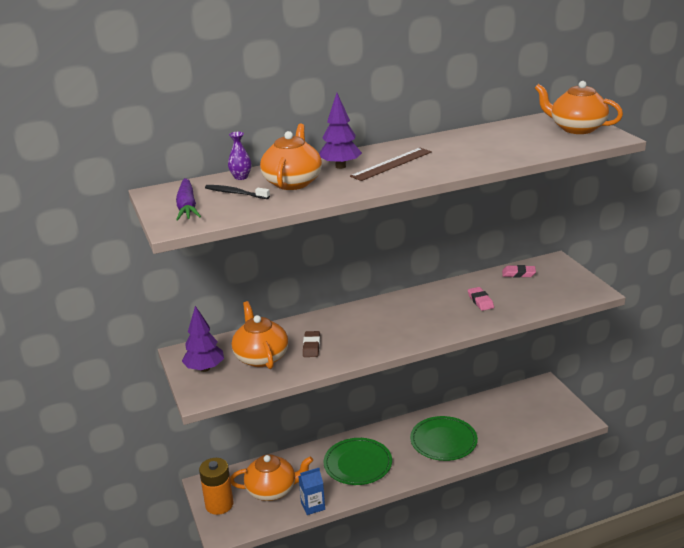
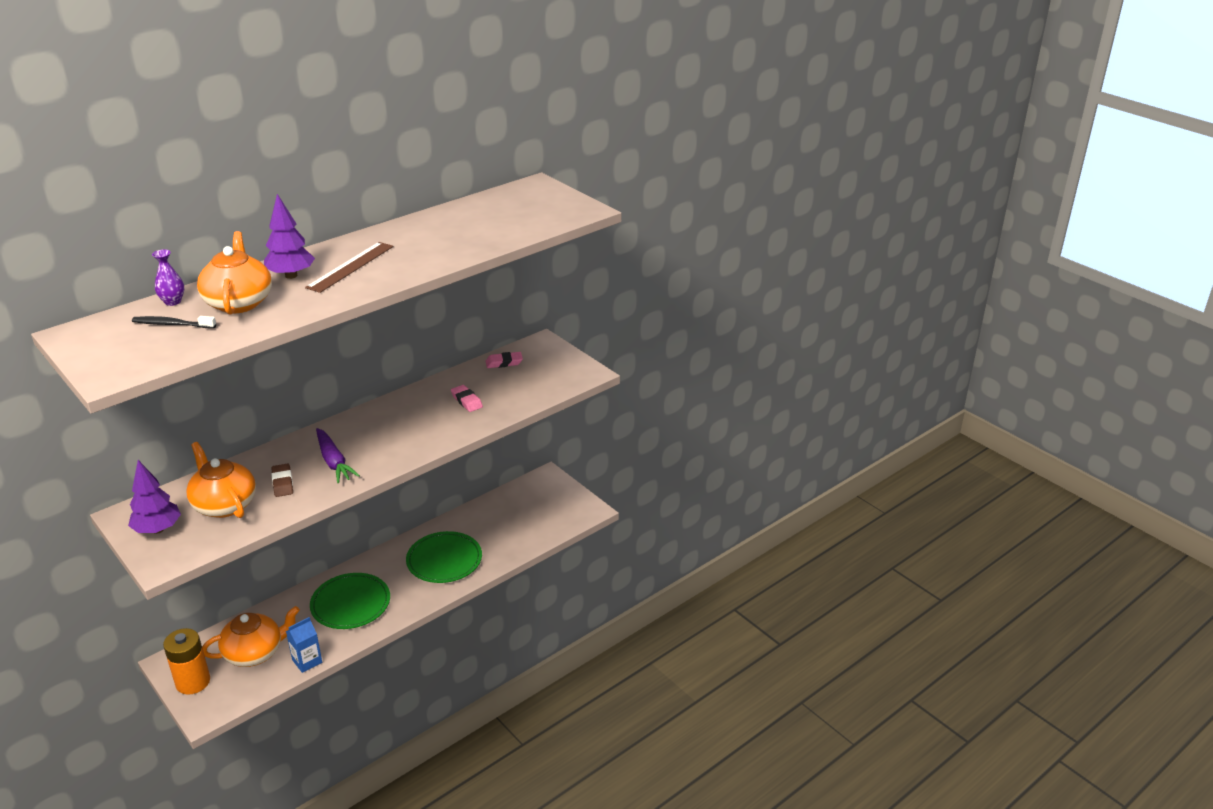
camera: 20 degrees left, 5 degrees up
(187, 207) = (117, 349): purple carrot -> purple carrot (334, 462)
(576, 128) = (547, 201): orange teapot -> none

